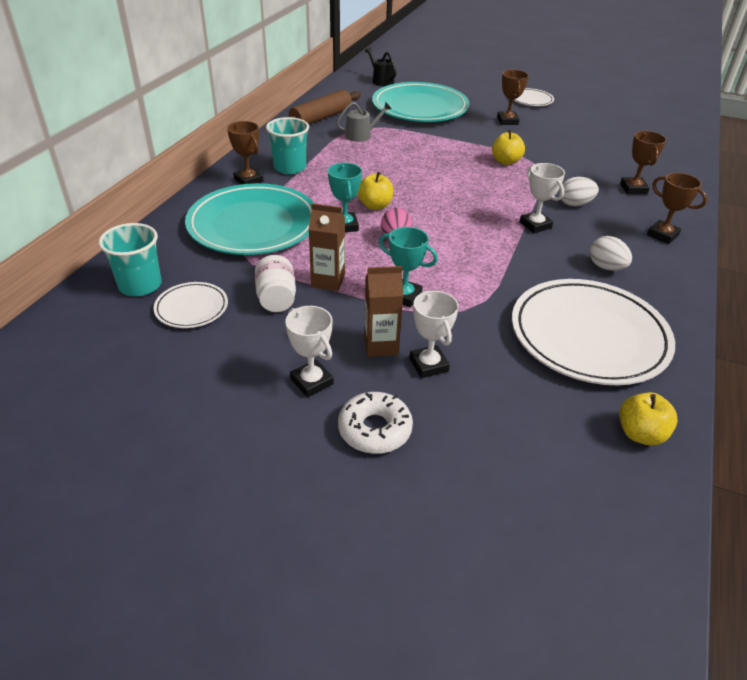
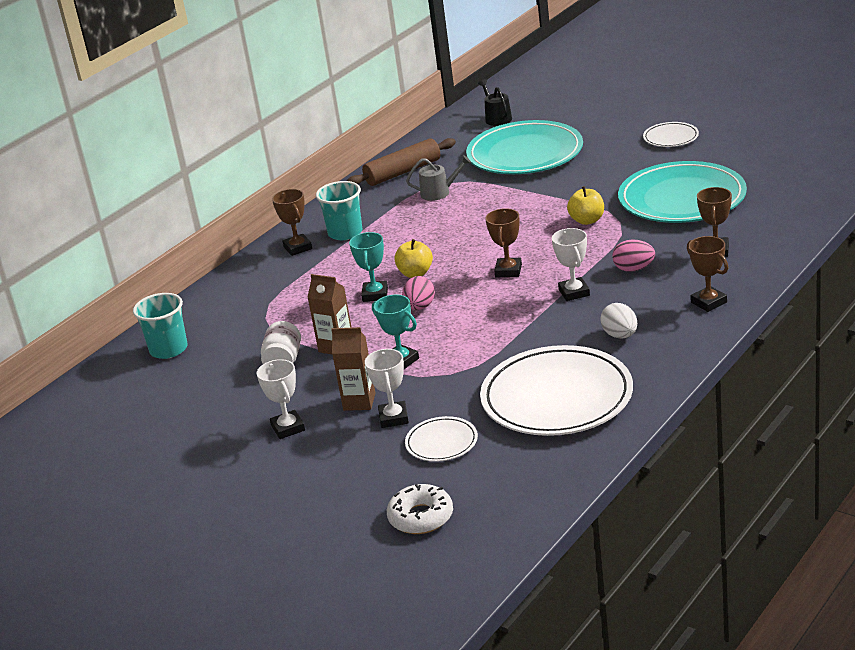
camera: 20 degrees right, 10 degrees down
(191, 308) = (207, 369): white plate -> white plate (441, 442)
(253, 224) = (286, 294): turquoise plate -> turquoise plate (682, 199)
(375, 429) = (324, 463): white donut -> white donut (421, 517)
(507, 121) = (621, 168): brown trophy -> brown trophy (508, 271)
(574, 204) = (634, 269): white egg -> pink egg
(640, 434) = (548, 474): yellow apple -> none

